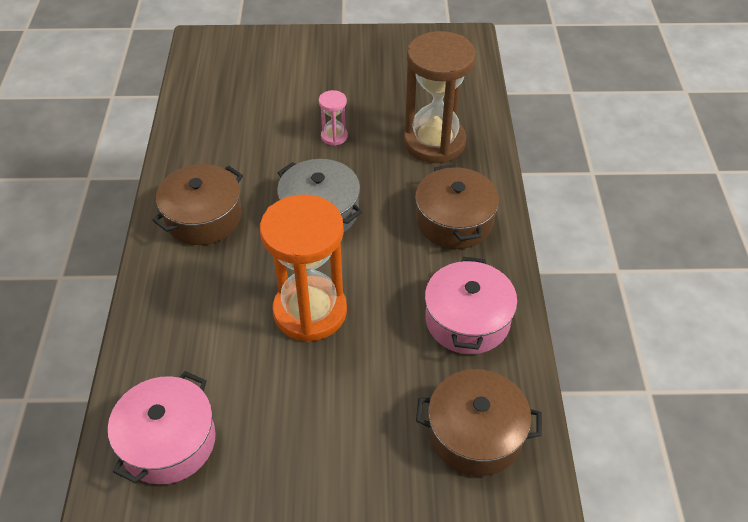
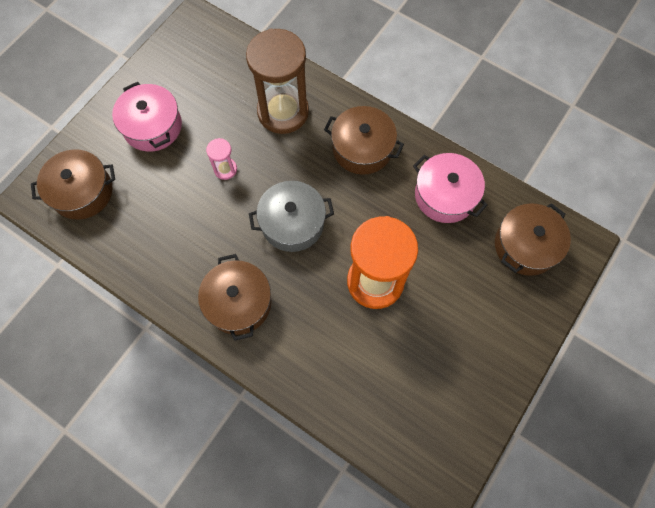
camera: 55 degrees left, 20 degrees up
(168, 441) = (420, 426): pink pot -> pink pot (152, 126)
(231, 64) = (82, 192): none -> brown pot

